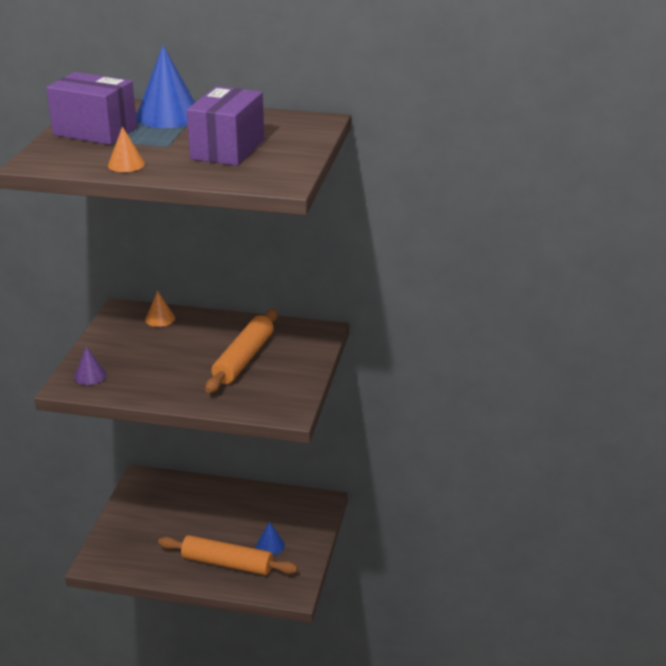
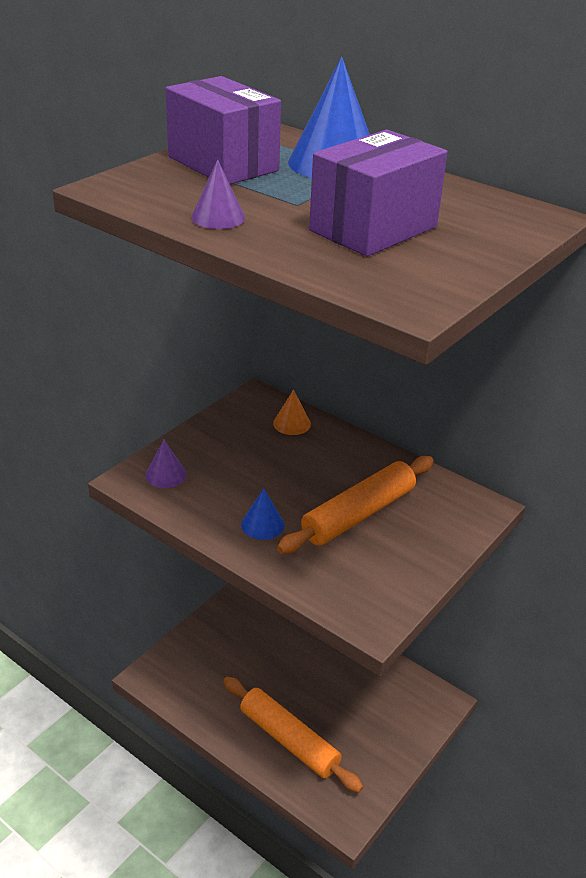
camera: 25 degrees right, 5 degrees up
(126, 164) = (218, 217): orange cone -> purple cone
(270, 545) = (350, 736): blue cone -> blue cone (262, 524)

